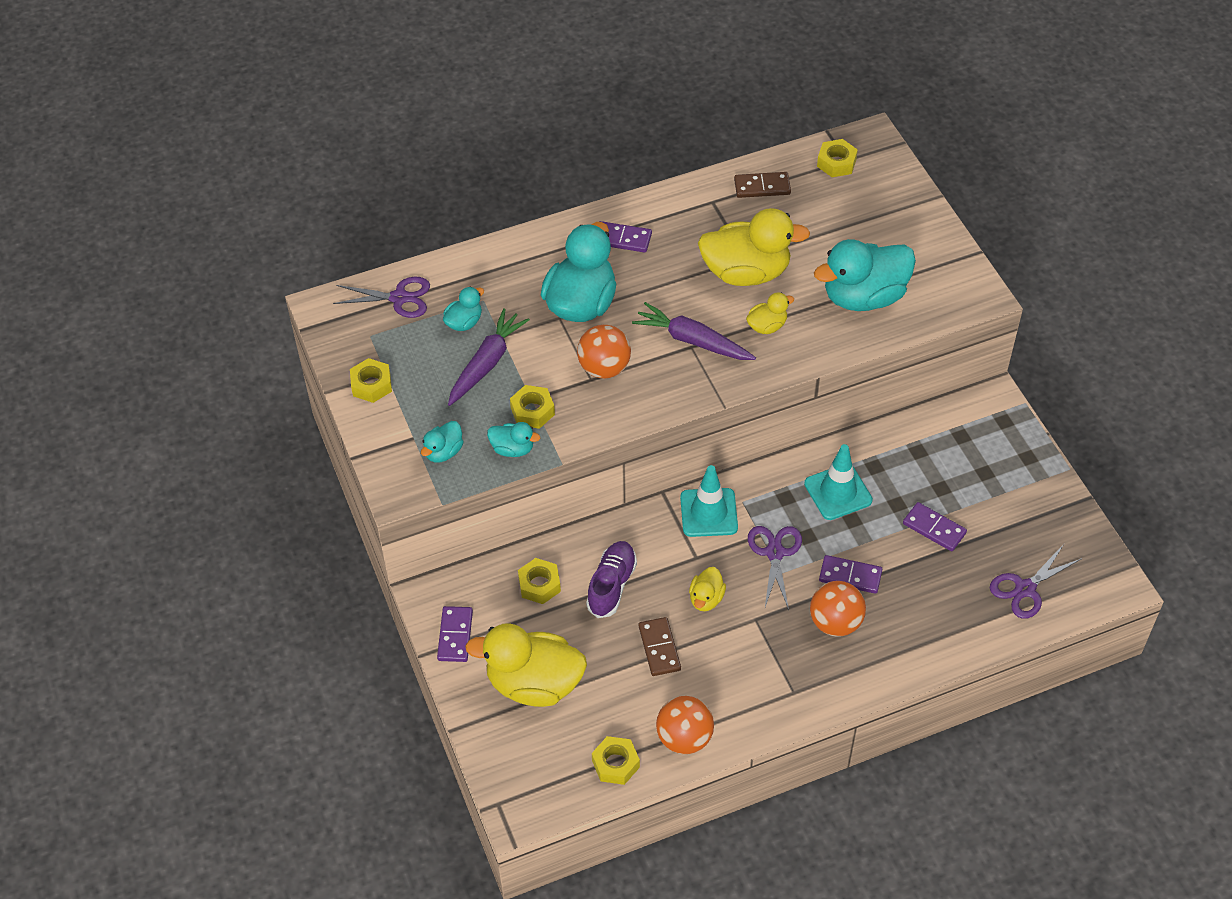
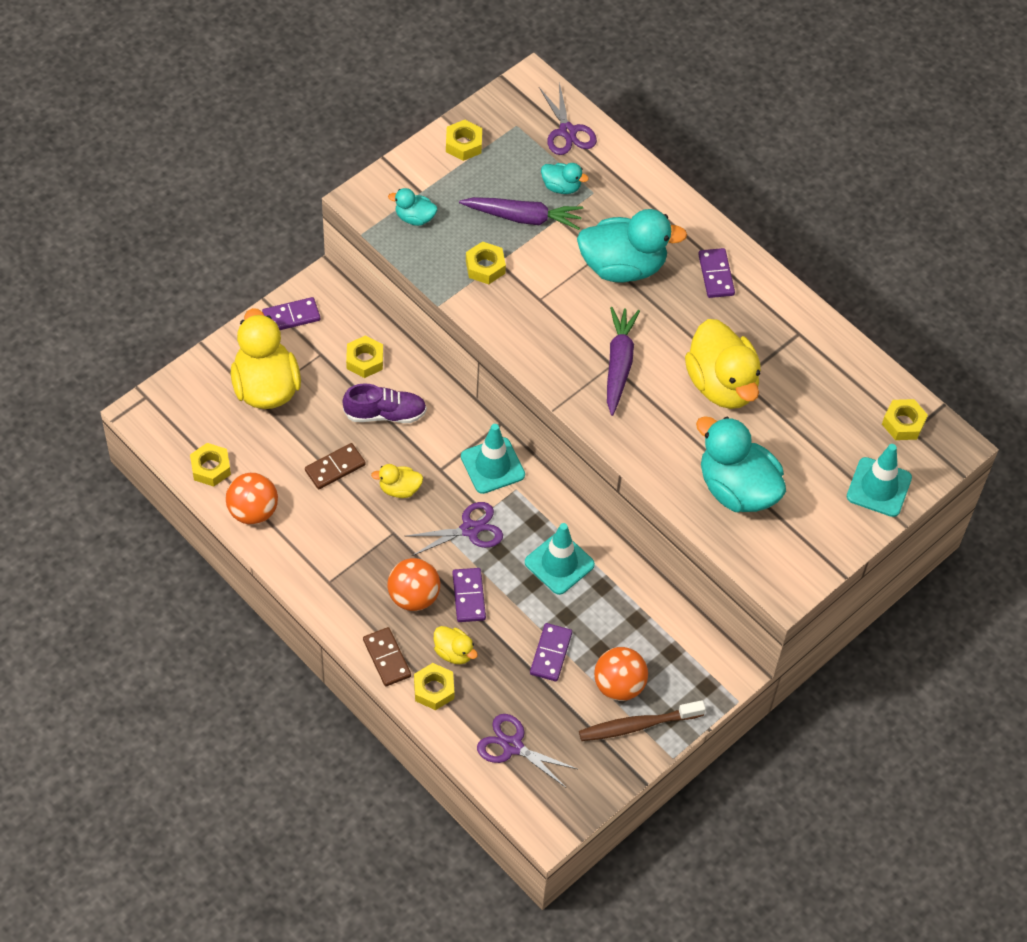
camera: 65 degrees right, 5 degrees up
(512, 449) = (438, 265): turquoise duck -> none
(604, 368) = (556, 305): orange ball -> orange ball (619, 685)
(762, 187) = (838, 369): brown domino -> brown domino (387, 658)
(767, 326) = (663, 418): yellow duck -> yellow duck (454, 652)
(896, 200) = (879, 487): none -> turquoise traffic cone
(945, 635) = (434, 689): none -> yellow nut
(1029, 485) = (637, 725): none -> brown toothbrush

